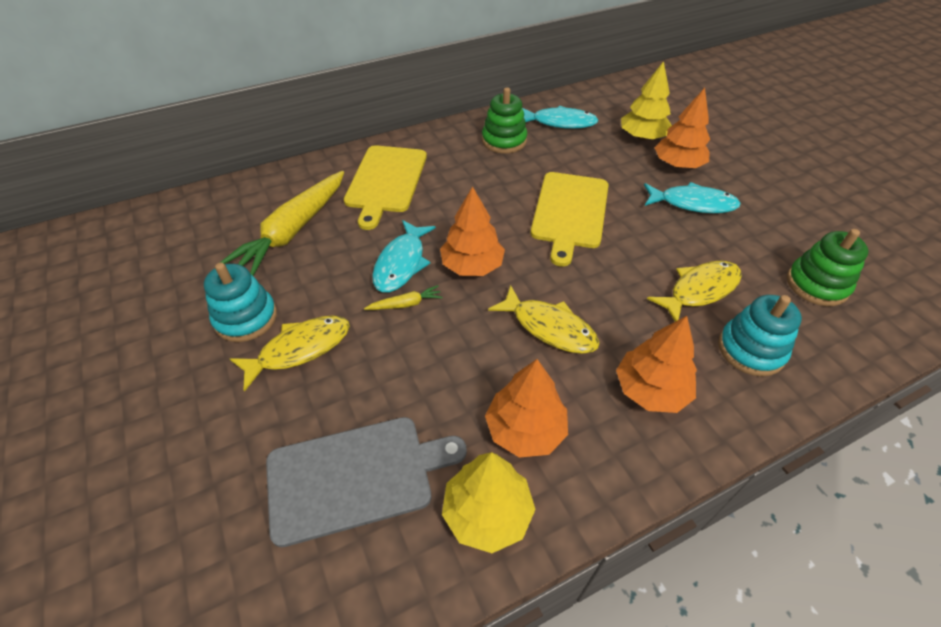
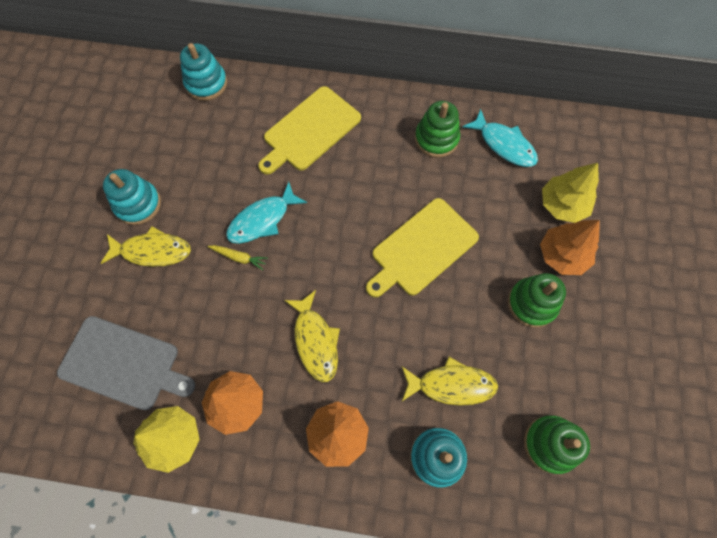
camera: 35 degrees right, 20 degrees up
(245, 192) = (206, 83): none -> turquoise stacking toy
(293, 231) = (213, 143): yellow carrot -> none
(472, 266) = (307, 253): orange tree -> none
(692, 203) = (532, 303): turquoise fish -> green stacking toy

